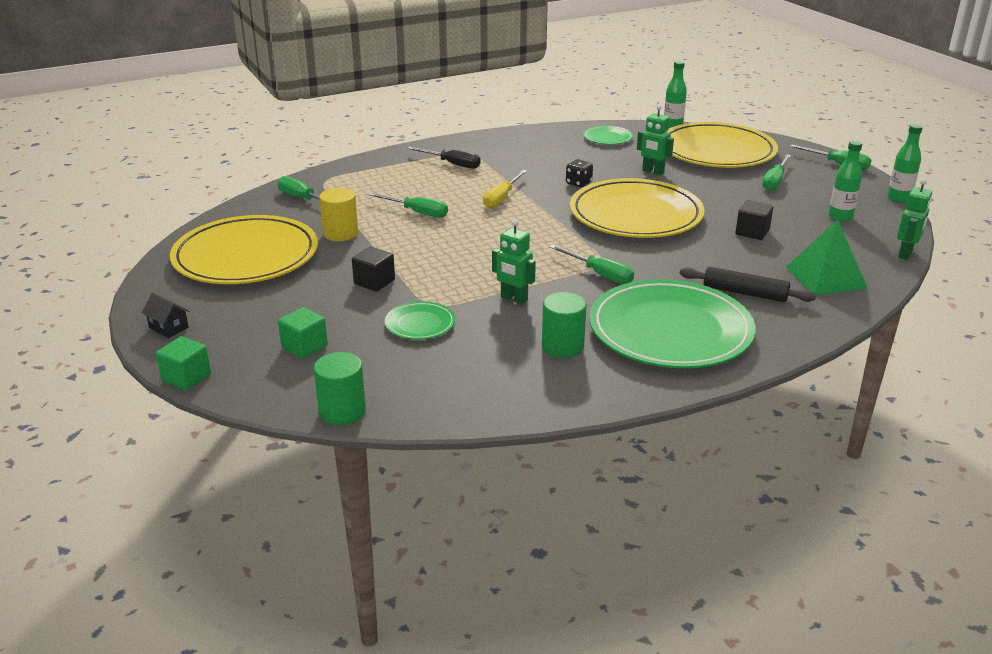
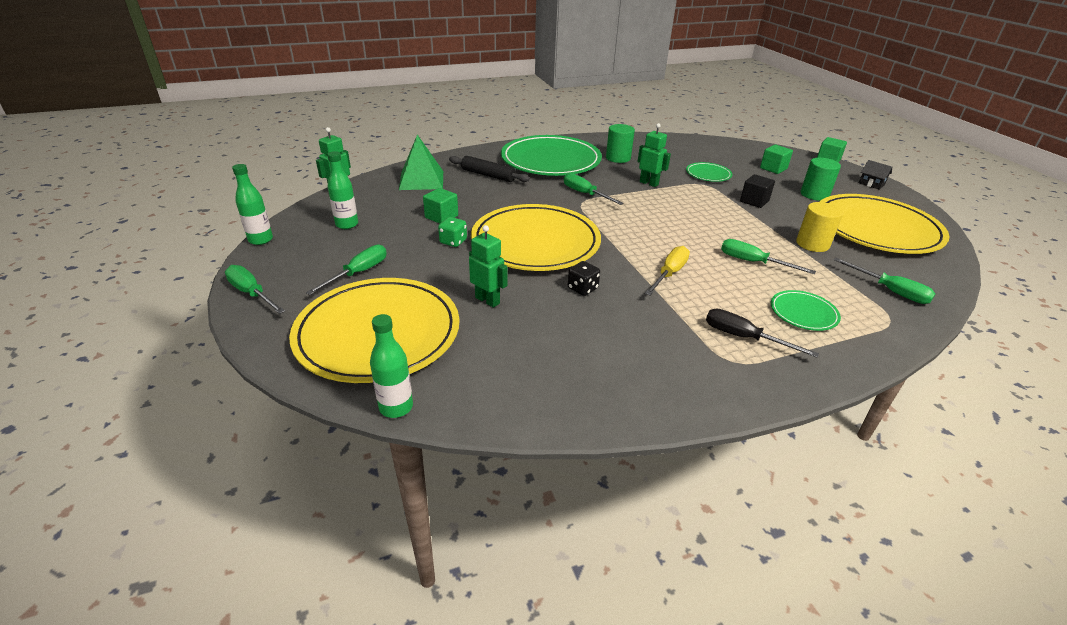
camera: 175 degrees left, 5 degrees up
(342, 411) = (731, 143): green cylinder -> green cylinder (814, 194)
(607, 138) = (517, 382): green plate -> green plate (803, 313)
(717, 209) = (453, 242): none -> green dice
(752, 232) = (441, 217): black cube -> green cube

